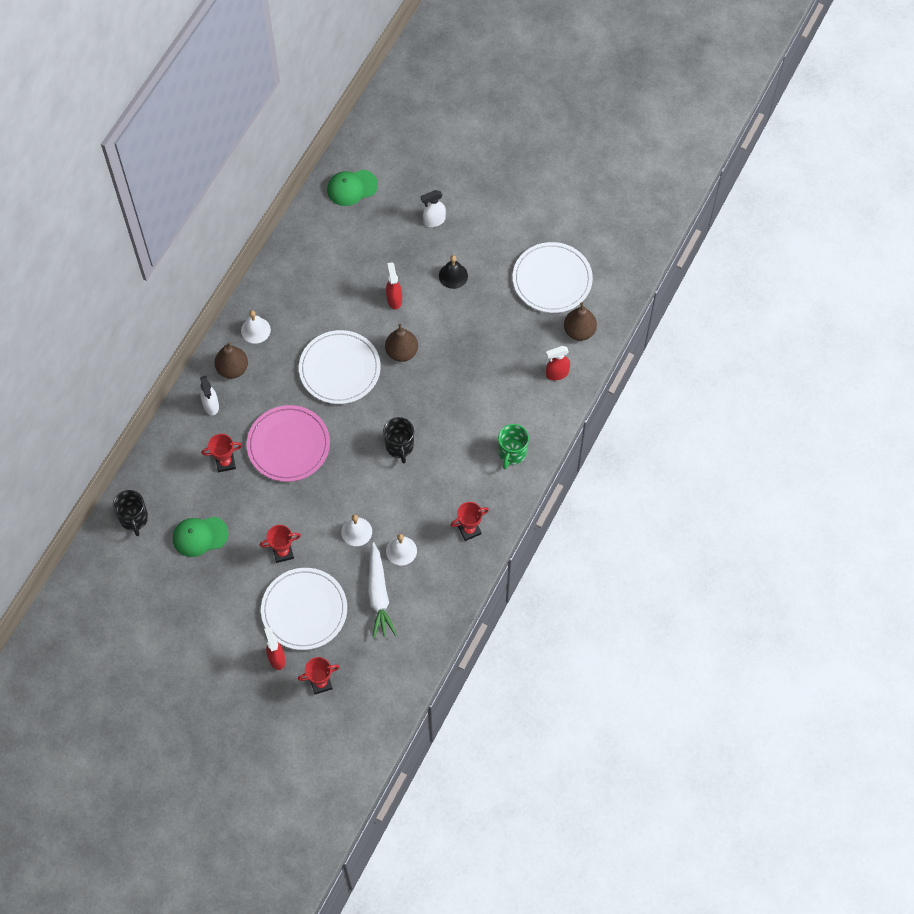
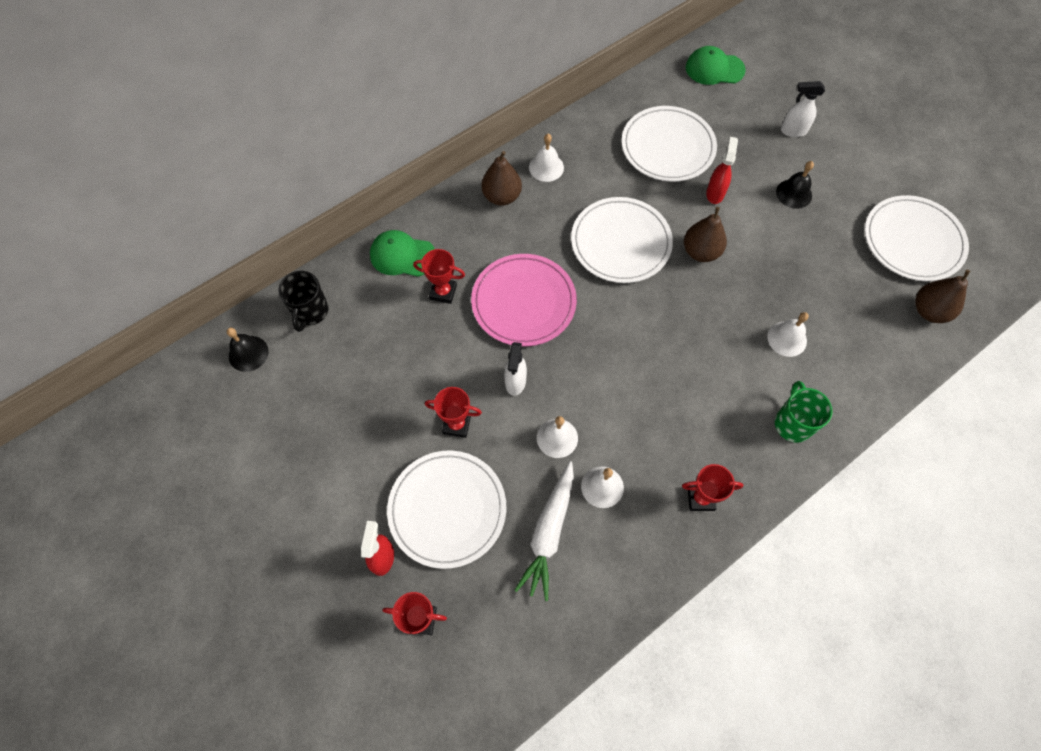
camera: 25 degrees right, 0 degrees up
(105, 568) = (248, 353): none -> black bell
(200, 536) = (371, 363): green cap -> green cap (402, 255)
(211, 405) = (459, 225): white spray bottle -> white spray bottle (515, 382)
(342, 274) = (668, 147): none -> white plate
(399, 446) = (654, 357): black mug -> none
(487, 393) = (787, 339): none -> white bell
(512, 453) = (792, 423): green mug -> green mug turned 135 degrees clockwise
(557, 373) = (884, 350): red spray bottle -> none

